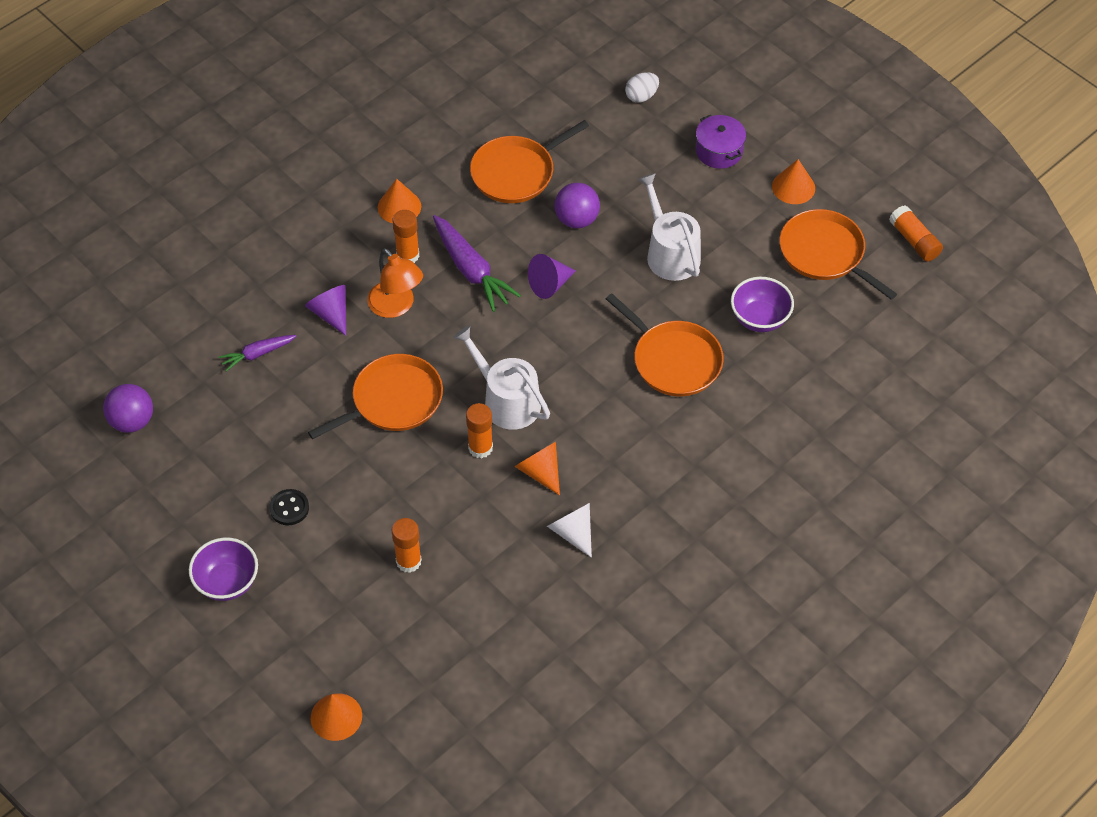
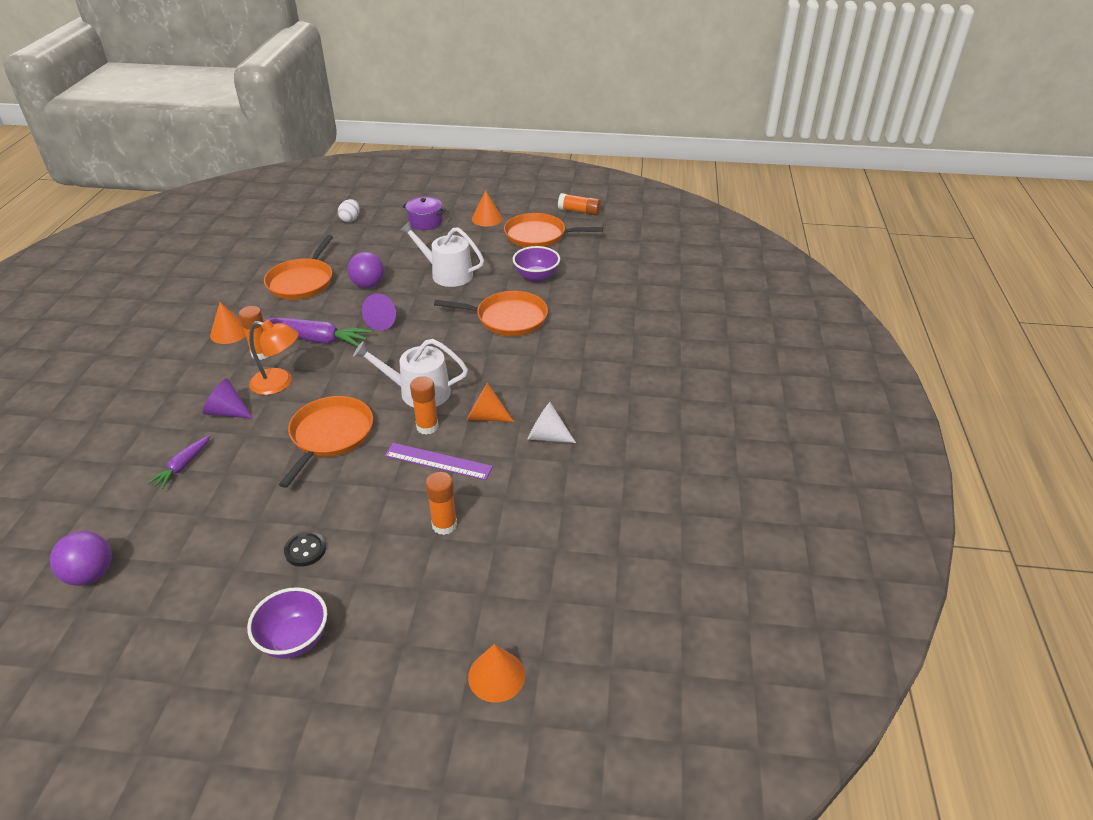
camera: 40 degrees left, 15 degrees down
(458, 493) = (438, 461): none -> purple ruler

